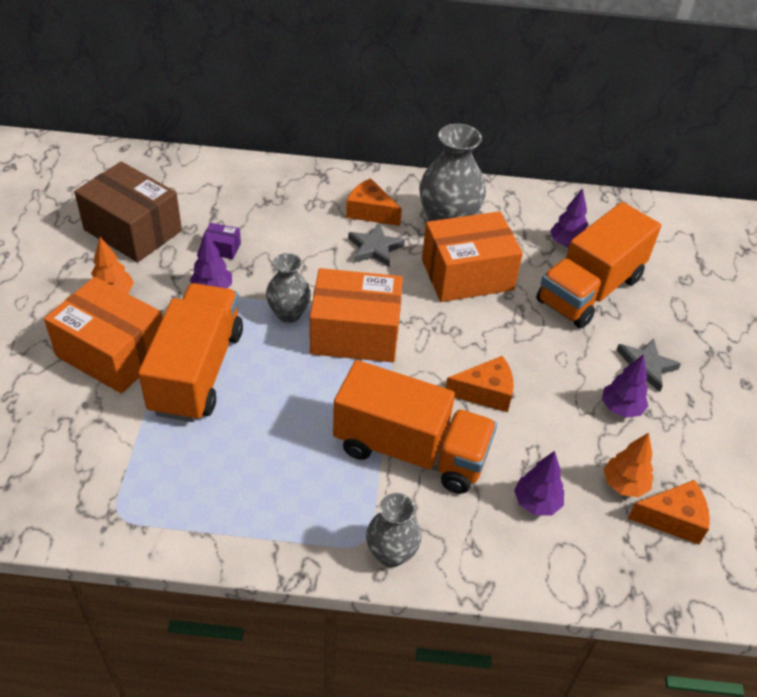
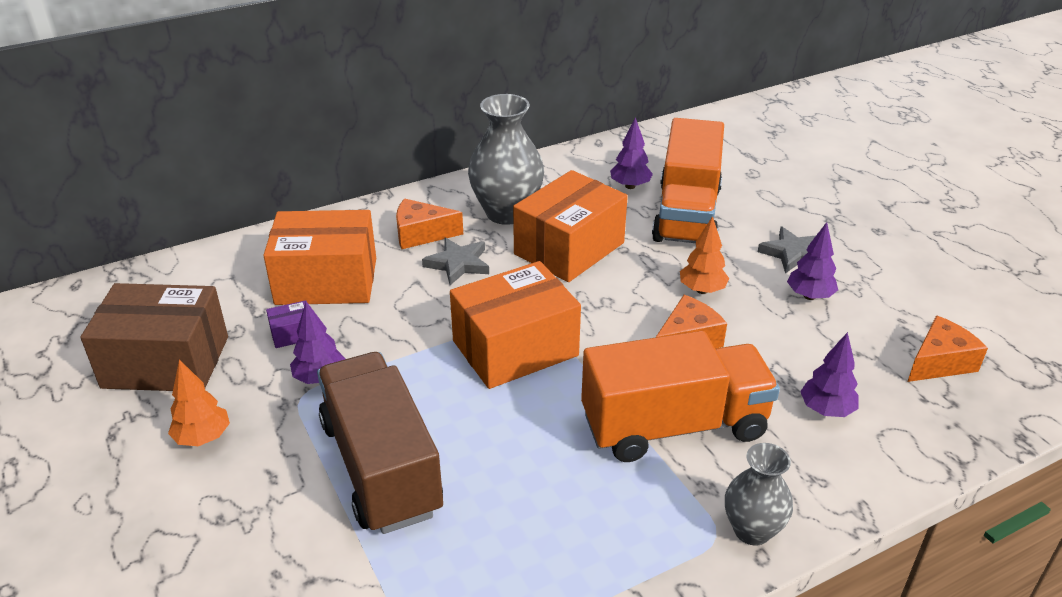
camera: 30 degrees left, 10 degrees down
(112, 353) = (260, 500): orange box -> orange box (326, 281)
(197, 371) = (381, 467): orange truck -> brown truck
(289, 314) = (428, 362): grey vase -> none
(624, 484) = (876, 356): orange tree -> orange tree (702, 290)

